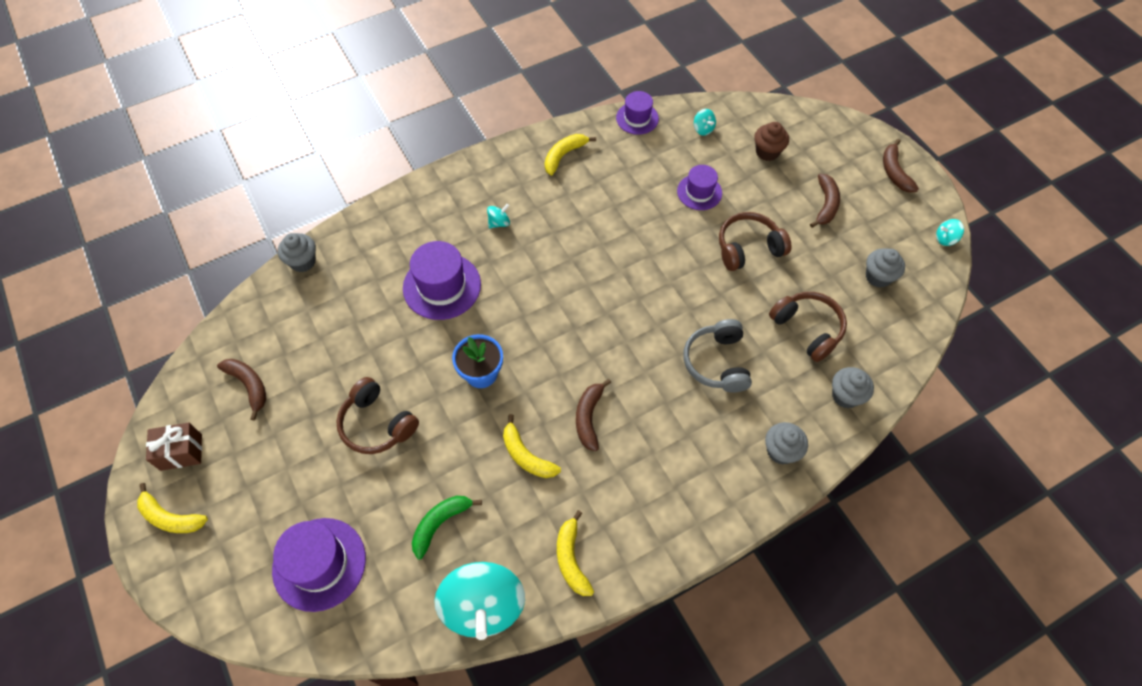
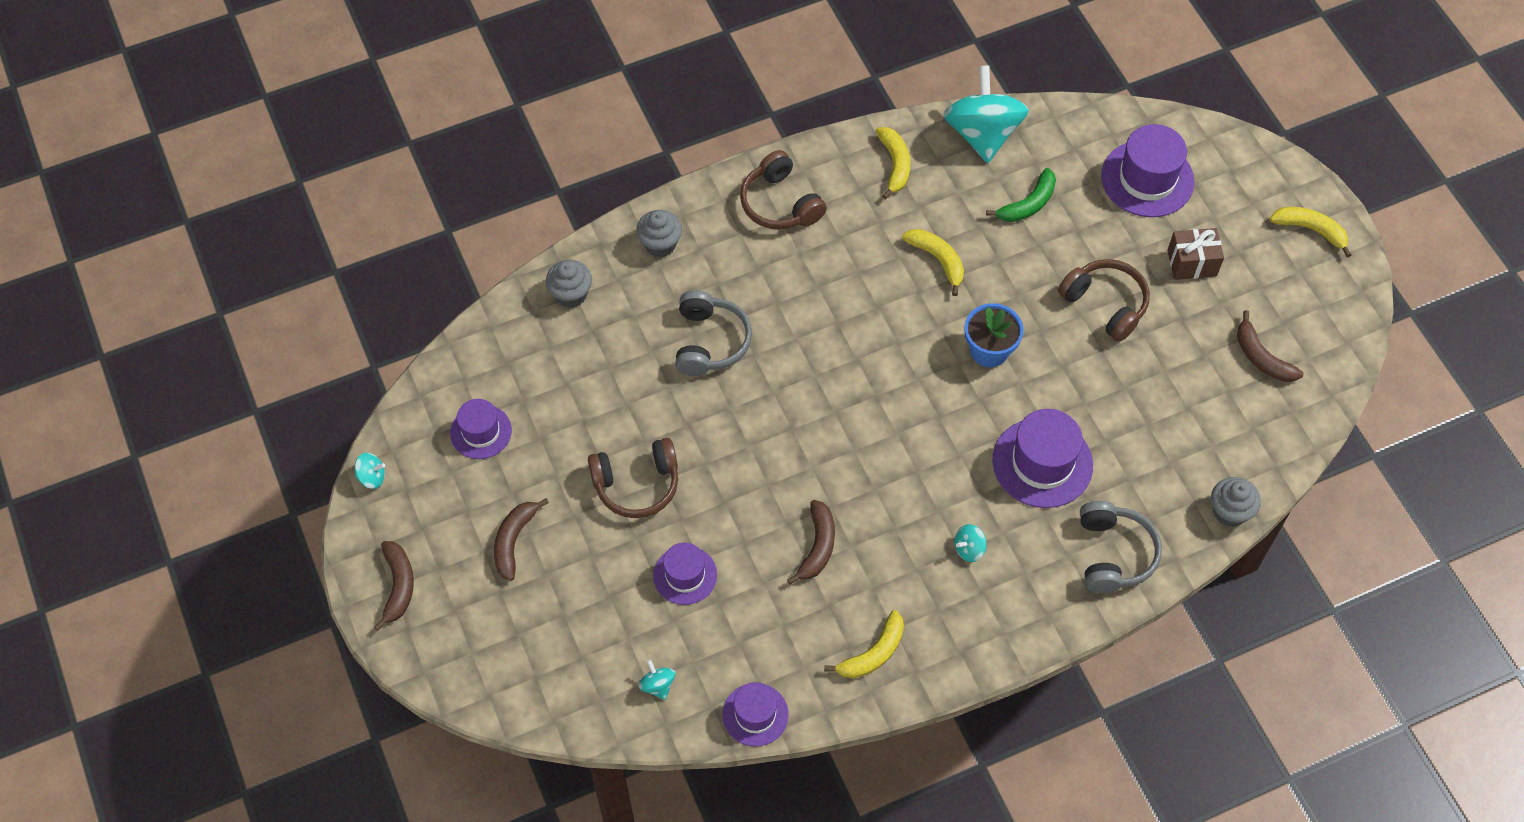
camera: 175 degrees left, 0 degrees up
(181, 452) = (1319, 291): brown gift -> brown gift (1192, 263)
(394, 227) = (1113, 554): none -> grey headphones
(589, 417) = (866, 293): brown banana -> brown banana (817, 546)
(767, 152) = (571, 635): brown cupcake -> none
(807, 329) = (591, 373): brown headphones -> brown headphones (780, 203)
(878, 277) = (481, 432): grey cupcake -> purple hat

